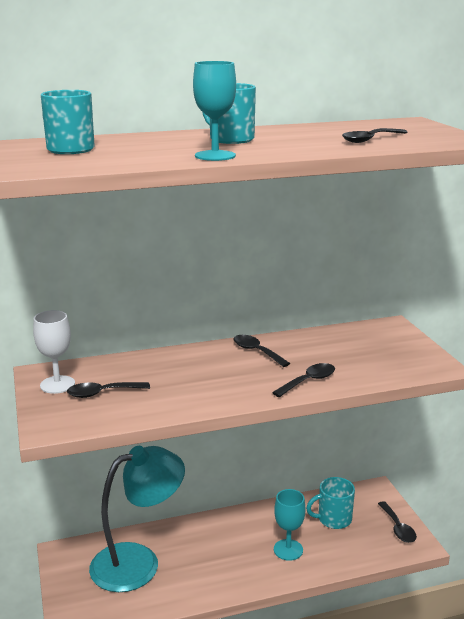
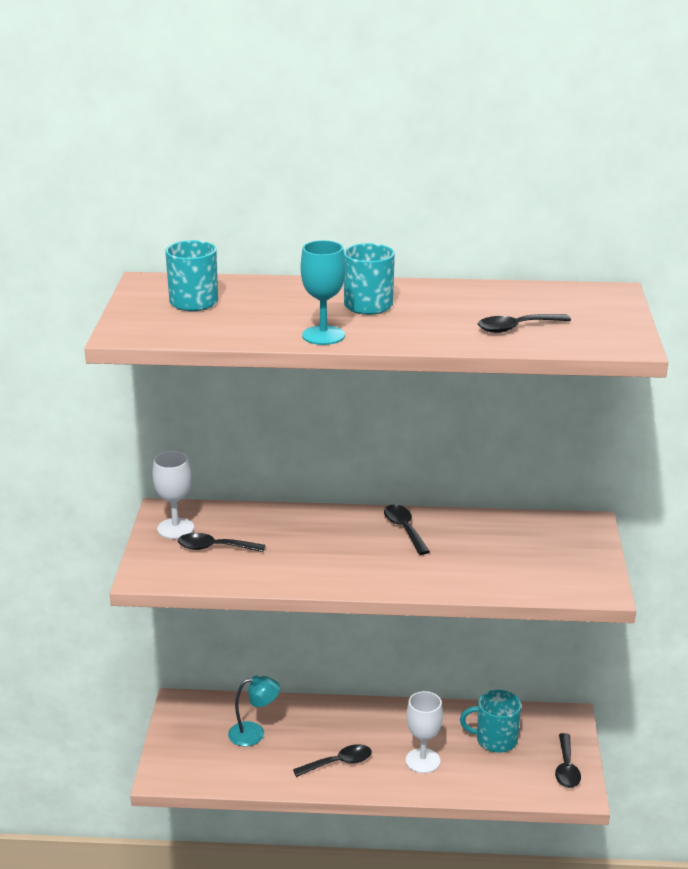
camera: 20 degrees right, 5 degrees up
(138, 562) = (254, 733): turquoise lamp -> turquoise lamp, size x0.47
(288, 550) = (422, 761): turquoise goblet -> white goblet
(309, 381) = (436, 578): black spoon -> black spoon (339, 763)

